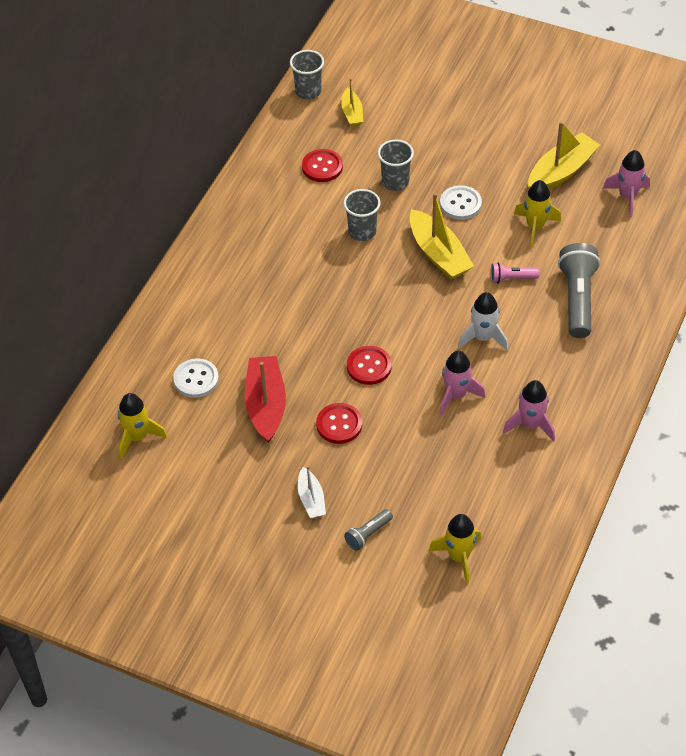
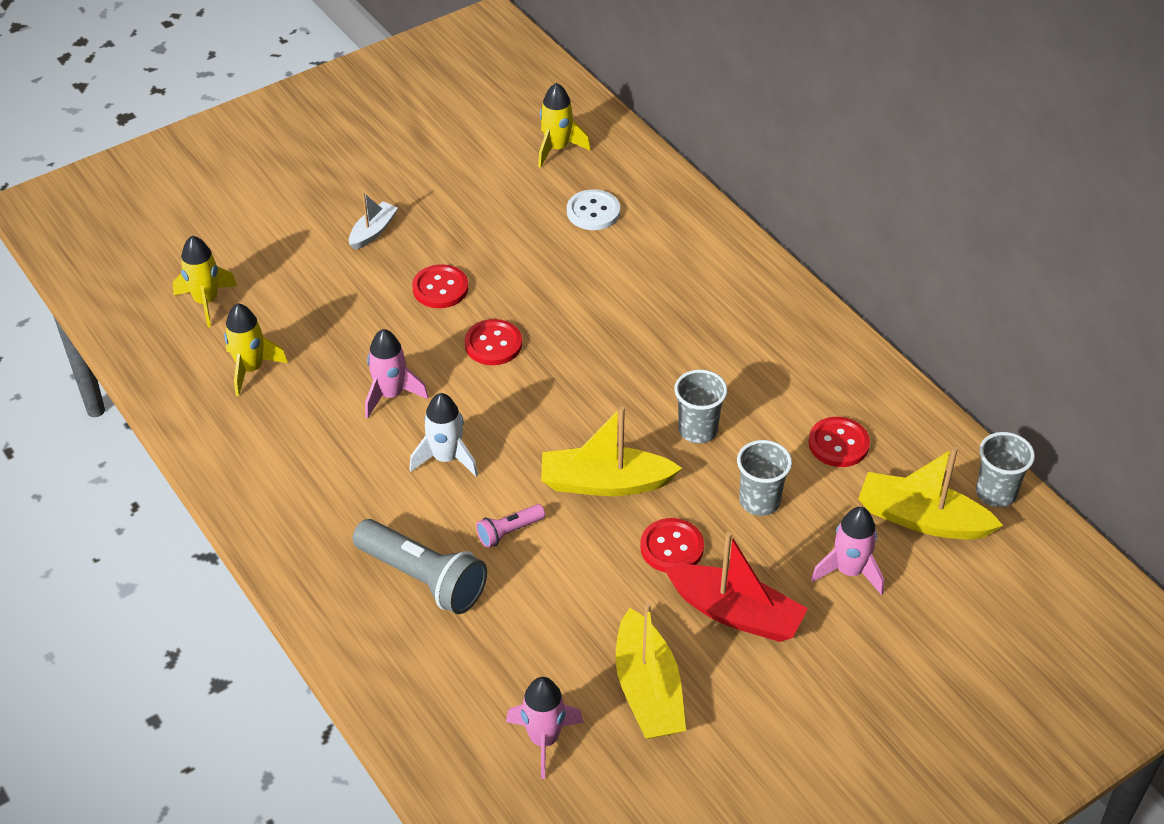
camera: 120 degrees right, 5 degrees down
(266, 405) = (515, 247): red boat -> red boat (735, 613)
(311, 499) = (373, 231): white boat -> white boat turned 105 degrees clockwise
(352, 113) = (922, 519): yellow boat -> yellow boat, size x1.76
(368, 534) = (295, 252): grey flashlight -> none
(460, 204) = (672, 547): white button -> red button
(511, 278) = (509, 532): pink flashlight -> pink flashlight turned 150 degrees counterclockwise
(530, 425) = (295, 435): pink rocket -> pink rocket (849, 571)
(535, 226) = (573, 603): yellow rocket -> yellow rocket (251, 369)

